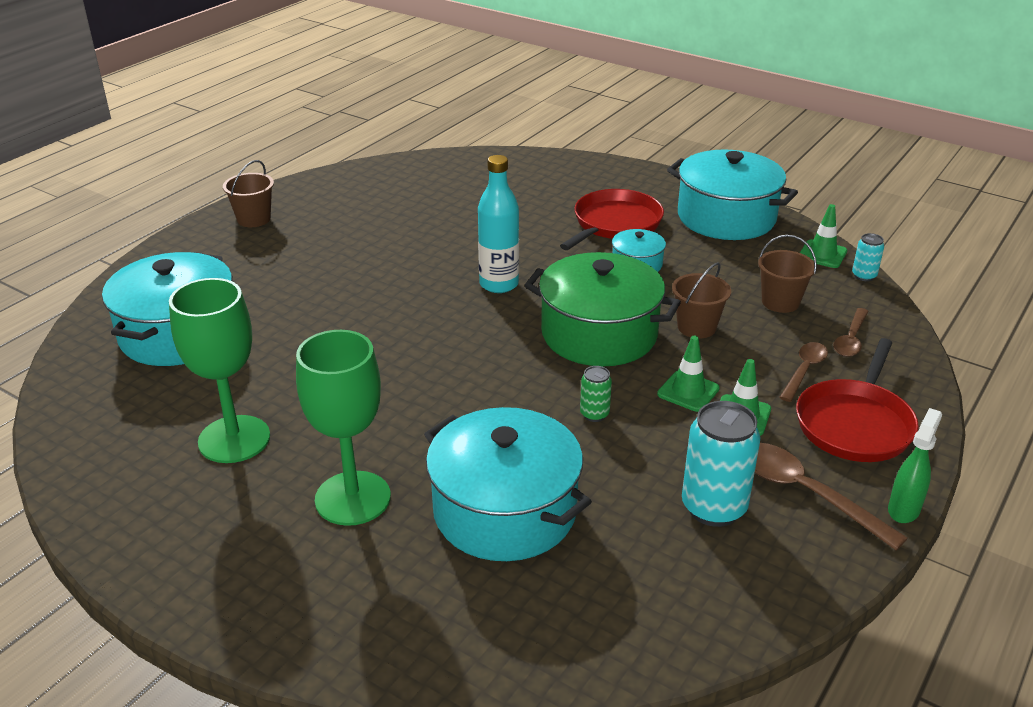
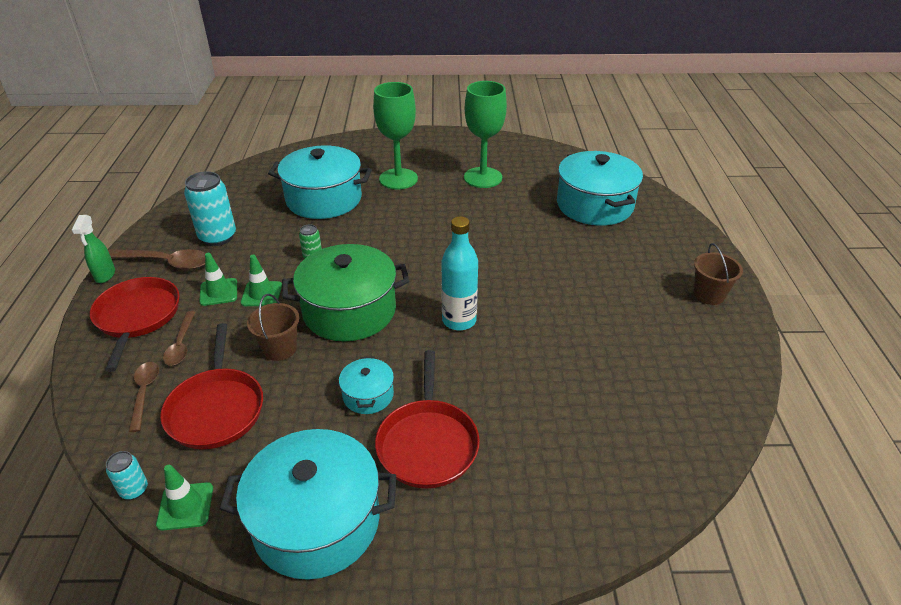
camera: 145 degrees right, 5 degrees up
(780, 302) = (216, 409): brown bucket -> red pan

